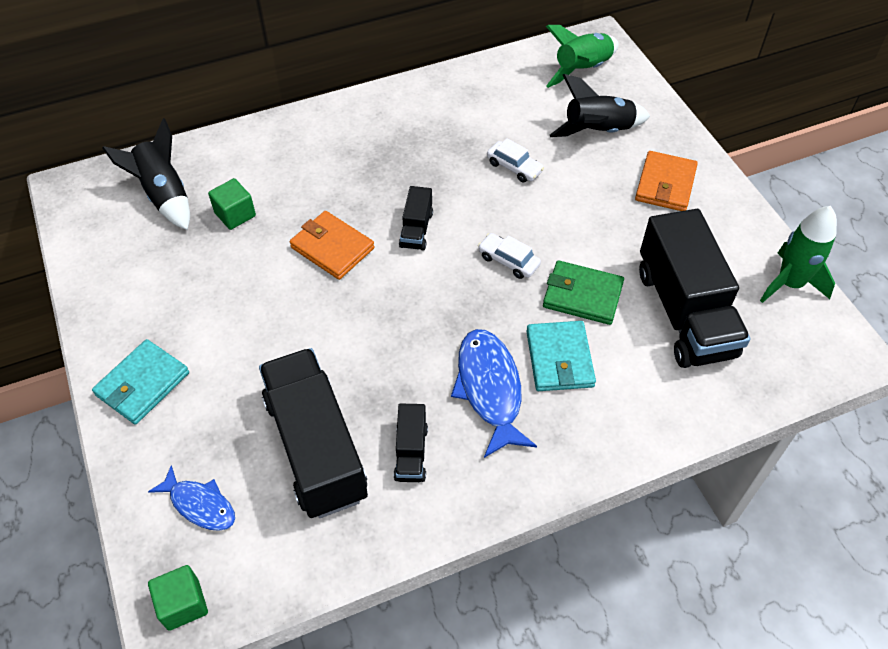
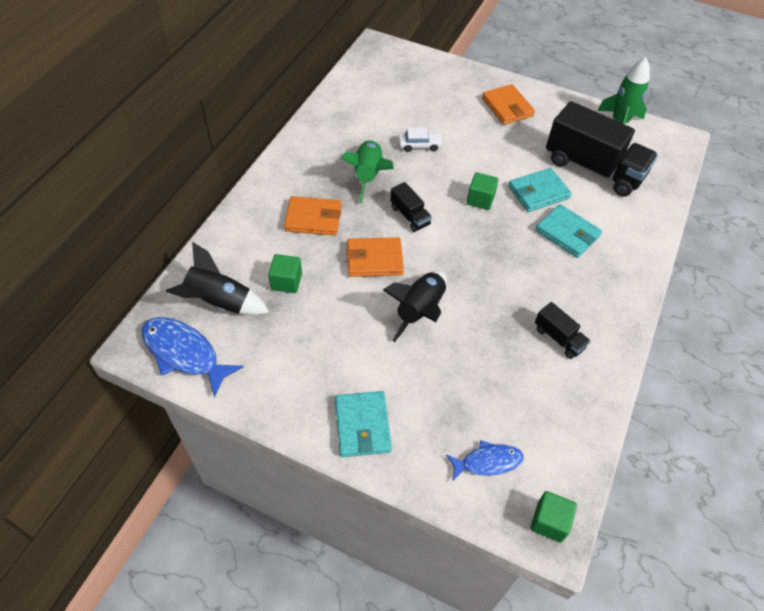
camera: 45 degrees left, 0 degrees up
(316, 447) = (509, 376): black truck -> none
(325, 173) = (313, 218): none -> orange wallet
(490, 389) = (555, 274): blue fish -> blue fish (184, 353)
(508, 261) = (480, 199): white car -> green cube
(582, 70) = (389, 68): green rocket -> green rocket (368, 175)
(582, 295) = (538, 192): green wallet -> turquoise wallet
(598, 131) = (440, 98): black rocket -> black rocket (420, 310)

